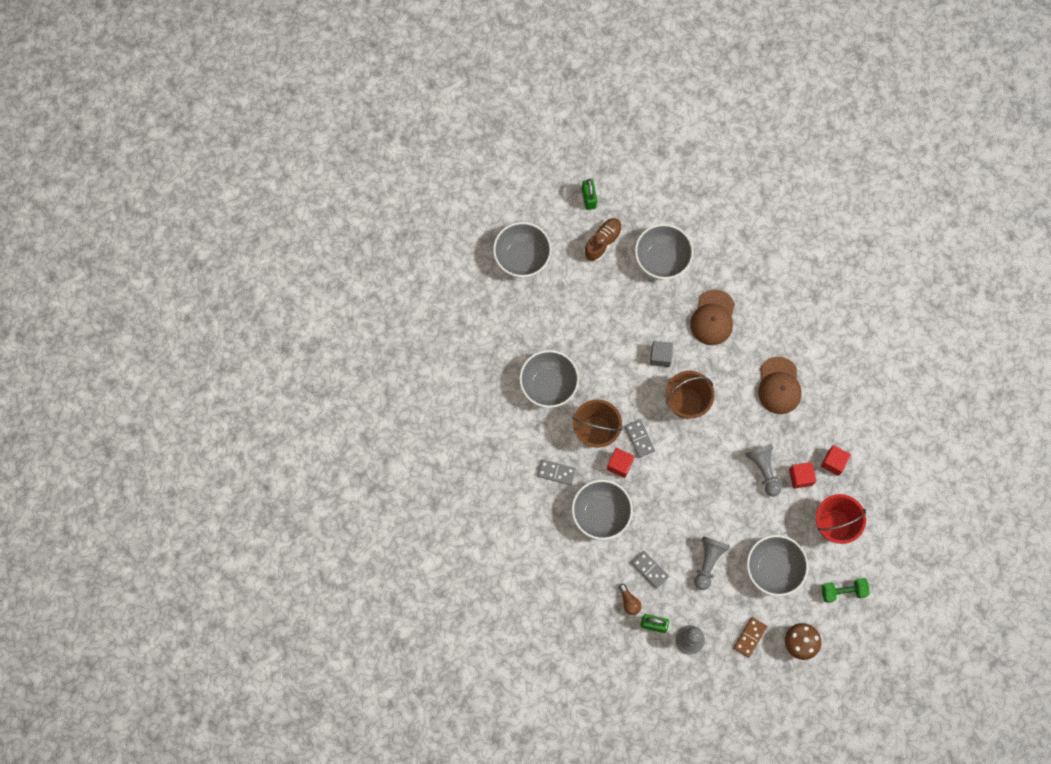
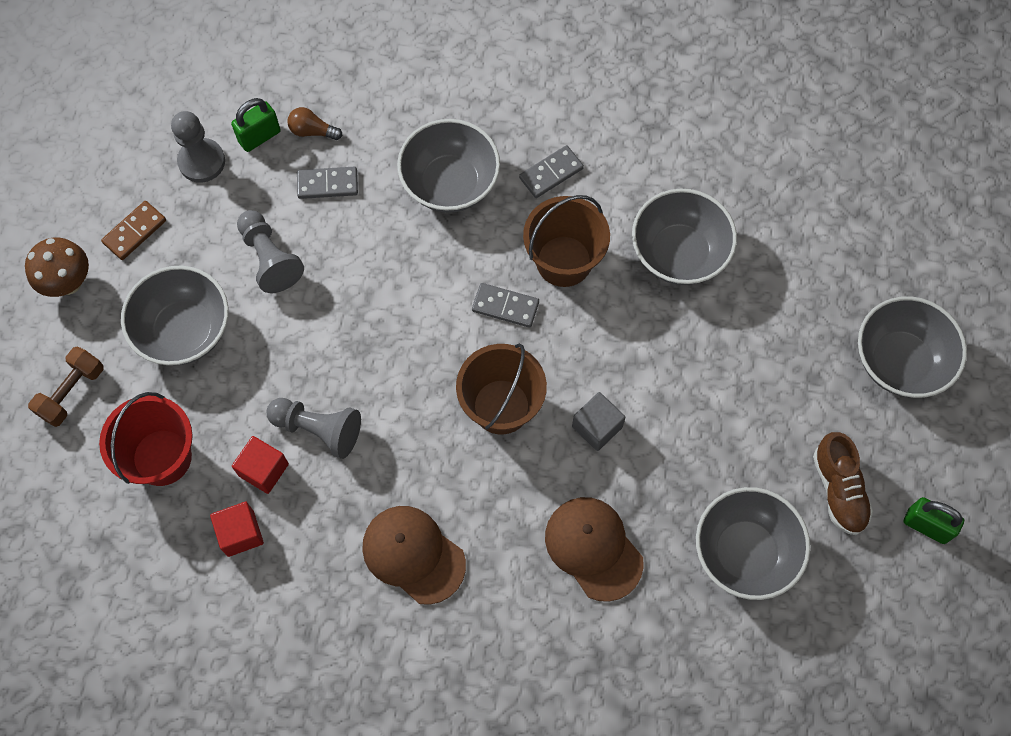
camera: 130 degrees right, 5 degrees down
(620, 465) = (492, 255): red cube -> none
(750, 637) = (134, 231): brown domino -> brown domino turned 60 degrees clockwise
(843, 591) = (72, 392): green dumbbell -> brown dumbbell

